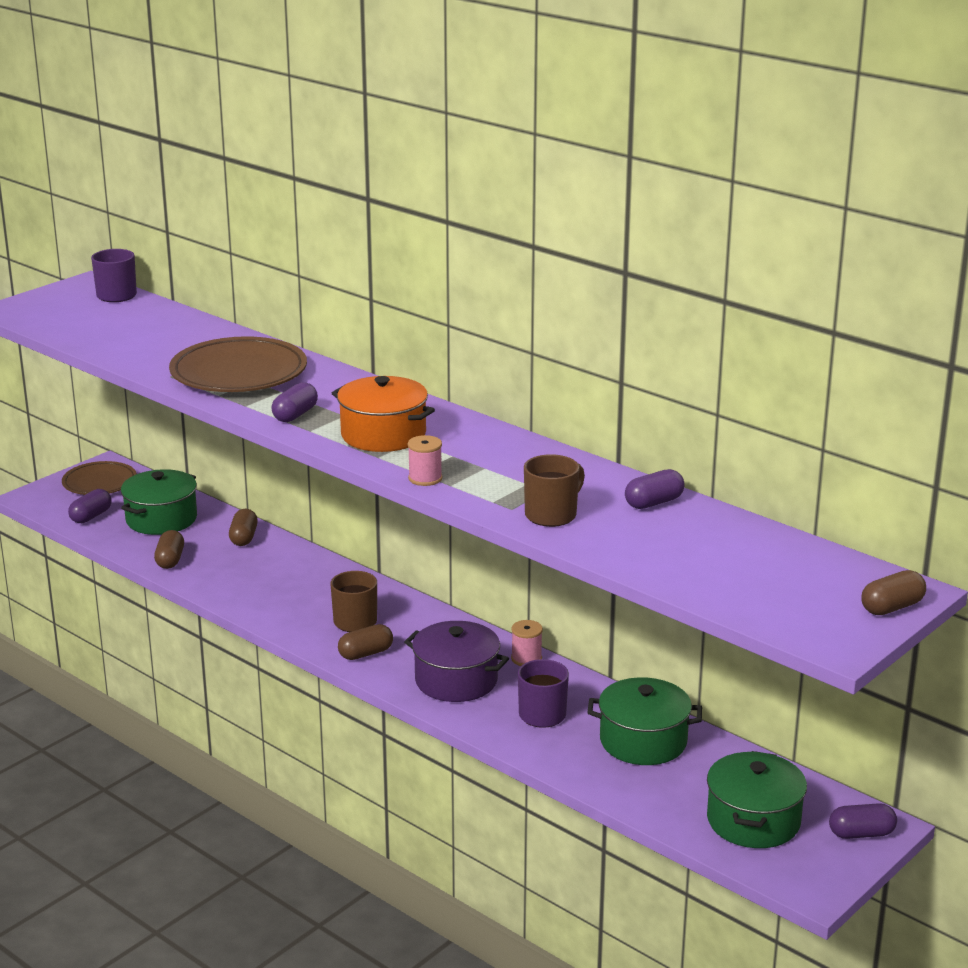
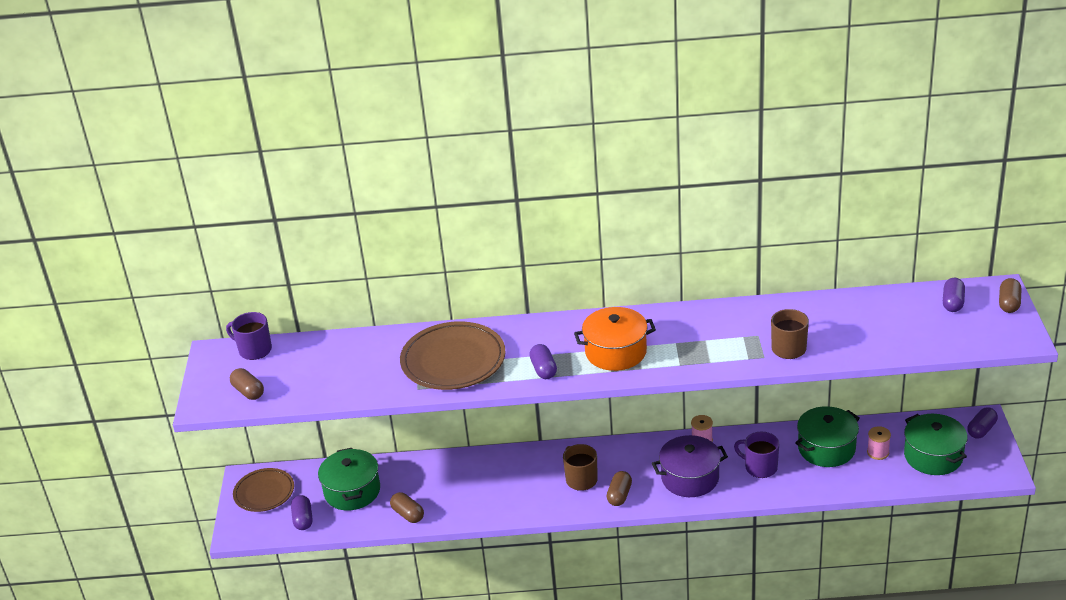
camera: 40 degrees left, 10 degrees up
(244, 538) = (425, 470): brown capsule -> brown capsule (248, 392)
(425, 478) = (690, 366): pink spool -> pink spool (878, 452)
(654, 503) = (818, 309): purple capsule -> purple capsule (952, 303)

